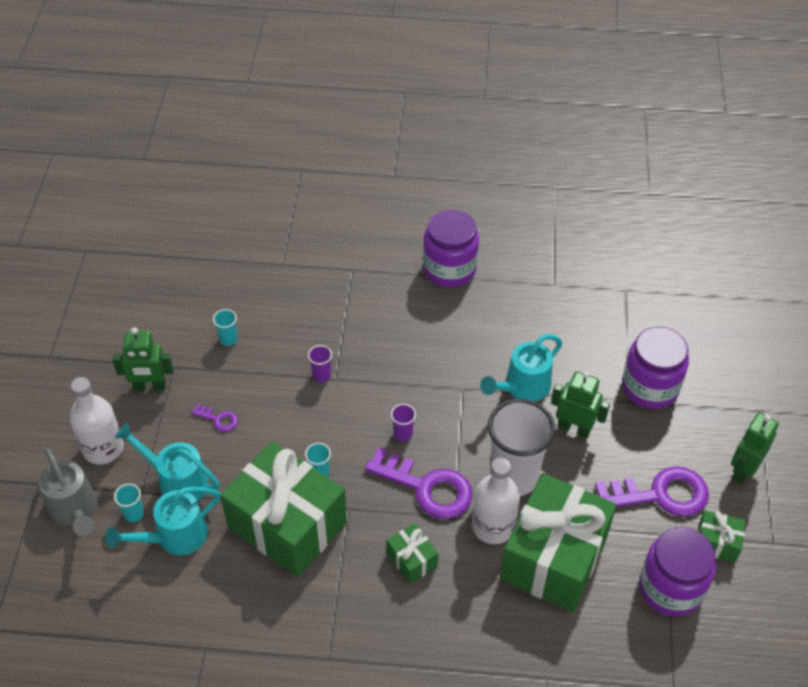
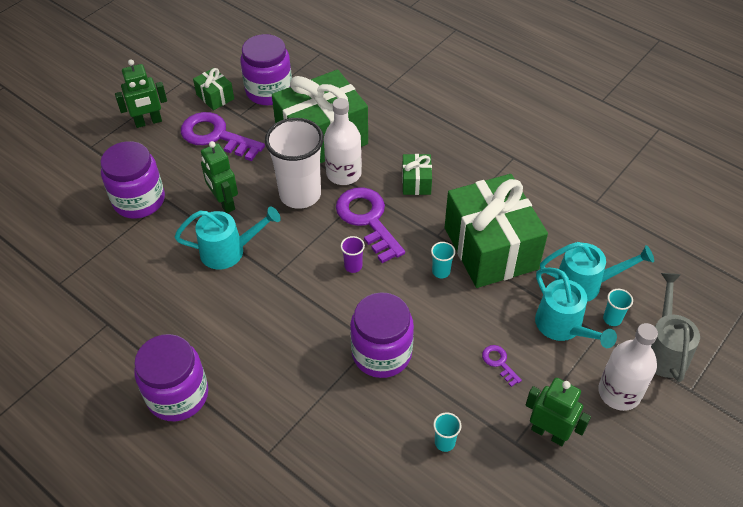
camera: 145 degrees left, 0 degrees up
(321, 375) = (381, 353): purple cup -> purple jar

